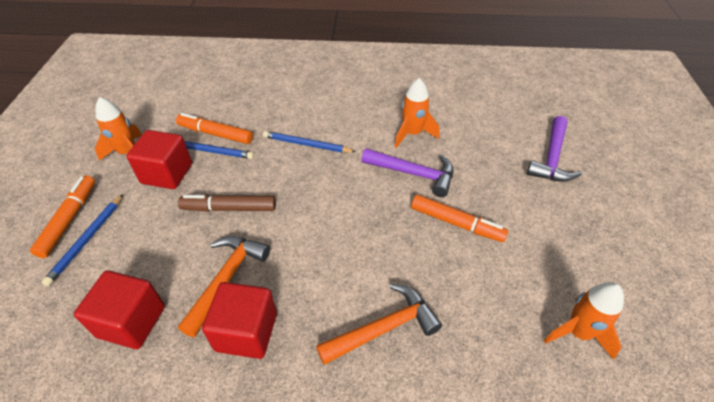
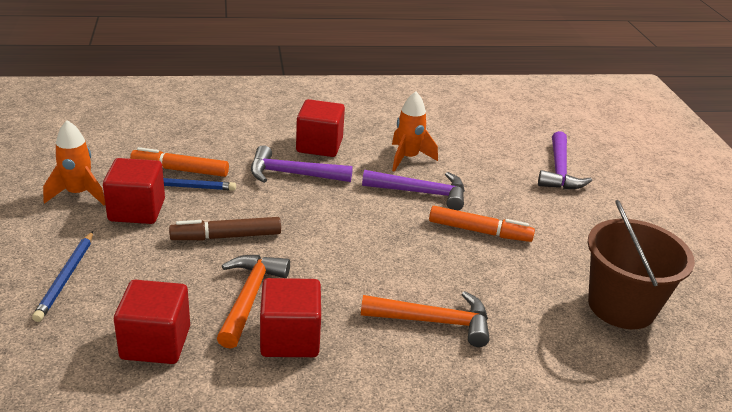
camera: 15 degrees left, 15 degrees down
(69, 219) = (34, 261): orange marker -> none
(307, 145) = (293, 174): blue pencil -> purple hammer
(338, 115) = (319, 146): none -> red cube
(383, 328) = (433, 321): orange hammer -> orange hammer turned 45 degrees clockwise
(578, 332) = (621, 306): orange rocket -> brown bucket

